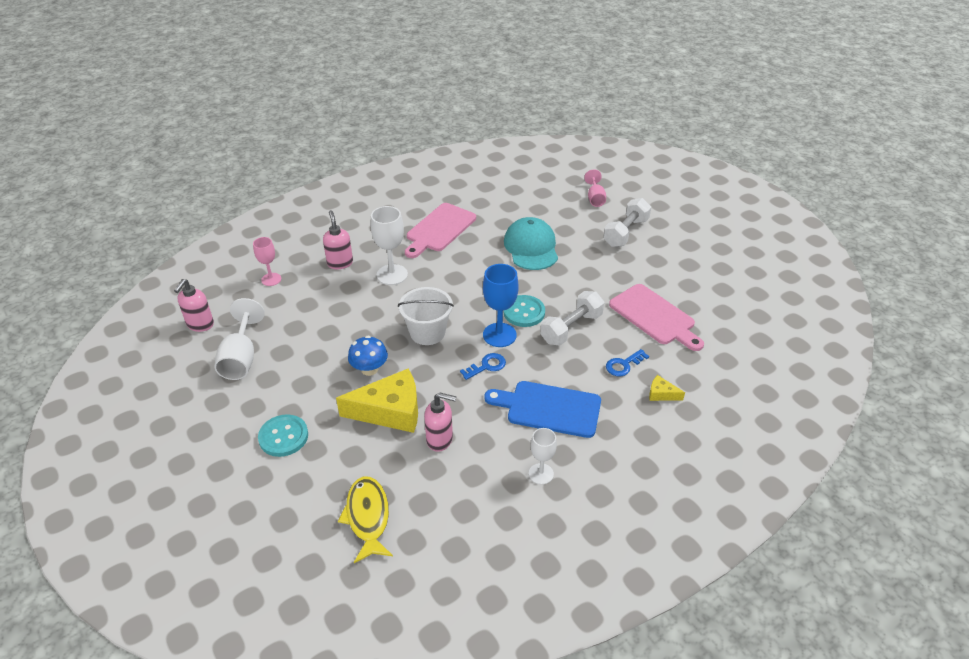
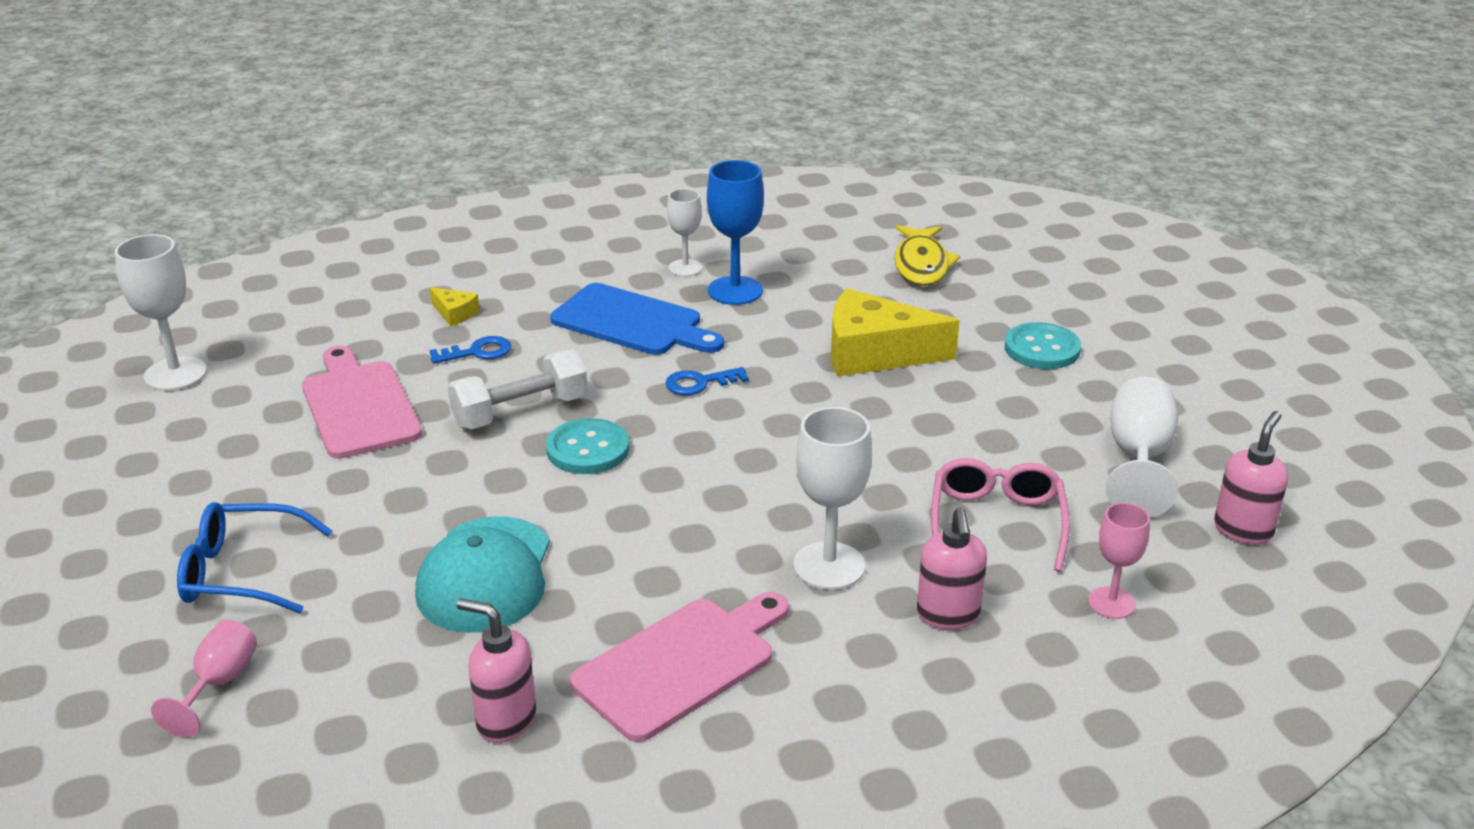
camera: 165 degrees left, 10 degrees down
(318, 308) = (996, 522): none -> pink glasses
(369, 369) = (901, 408): blue mushroom -> none
(427, 332) = (784, 445): white bucket -> none
(440, 440) = (808, 314): pink soap dispenser -> pink soap dispenser (505, 720)
(499, 335) = (654, 422): blue goblet -> blue goblet (735, 291)
(626, 232) = (242, 572): white dumbbell -> blue glasses
(766, 318) = (175, 374): none -> white goblet

